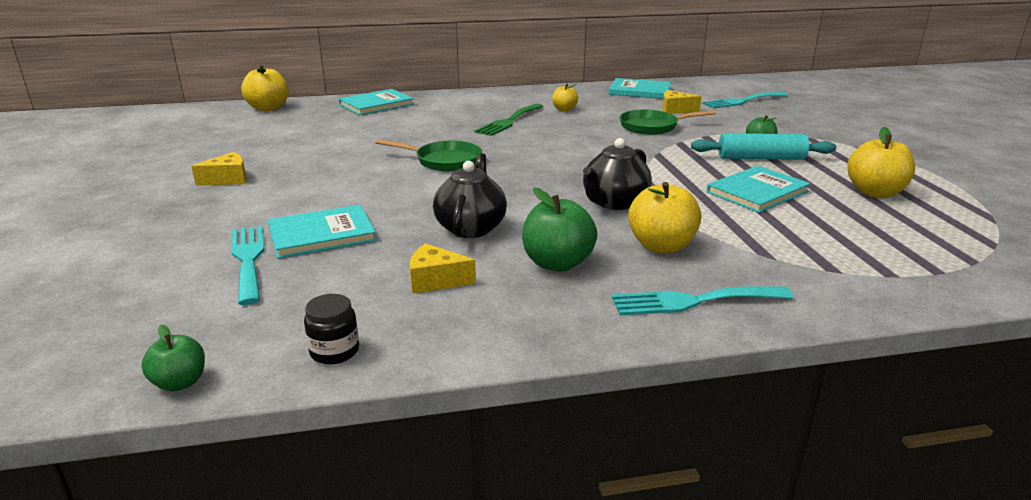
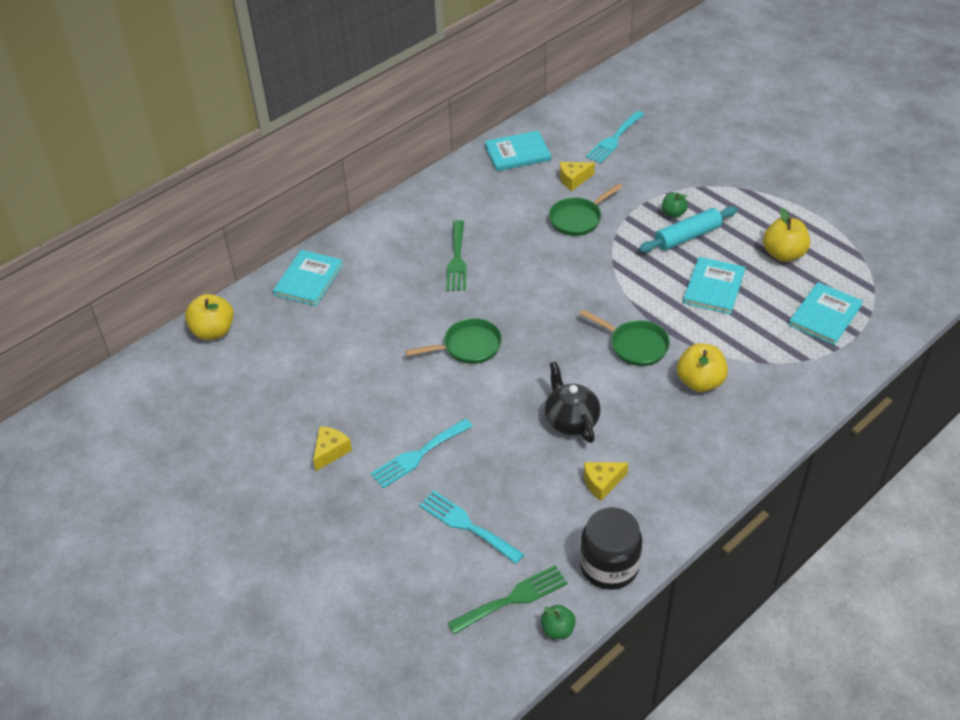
camera: 30 degrees left, 20 degrees up
(186, 332) = (513, 599): none -> green fork
(322, 234) = (483, 477): turquoise book -> turquoise book (825, 315)
(334, 351) = (609, 566): black jar -> black jar, size x1.93
(557, 263) = (655, 430): green apple -> none
(564, 109) = (483, 217): yellow apple -> none
(614, 202) = (635, 345): black teapot -> green pan
(693, 301) = (753, 427): turquoise fork -> turquoise fork (418, 455)

